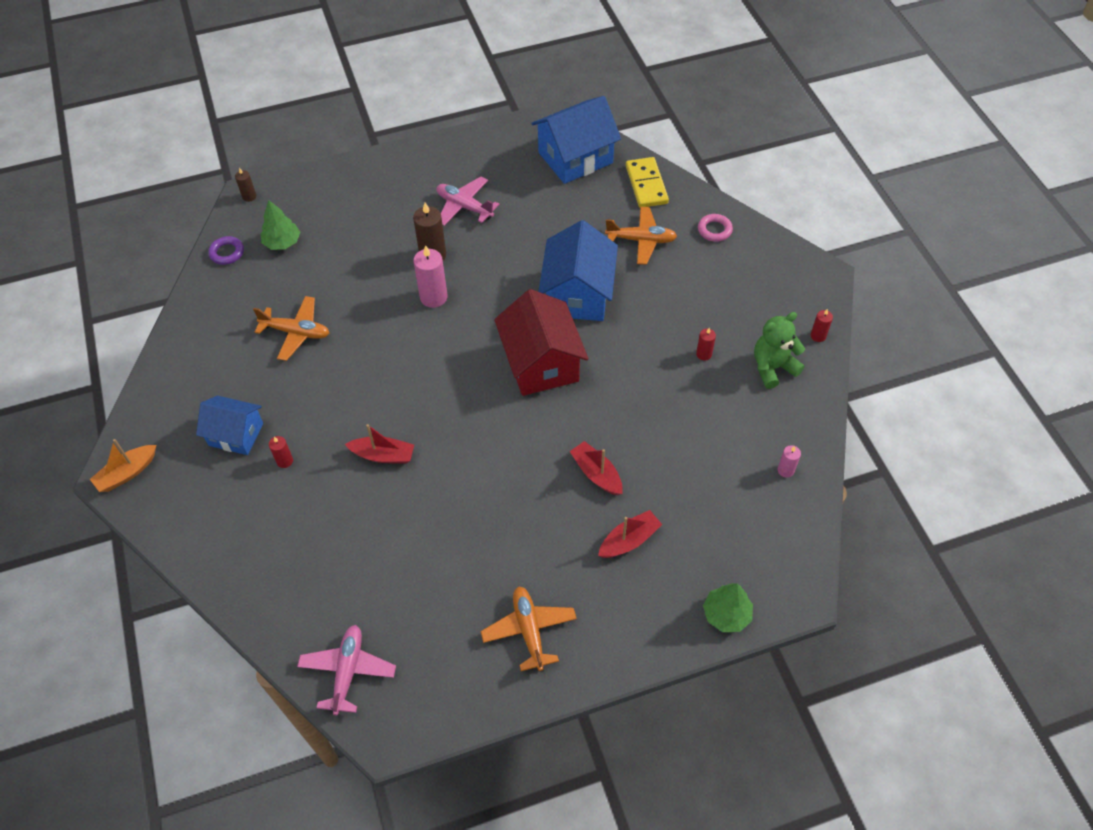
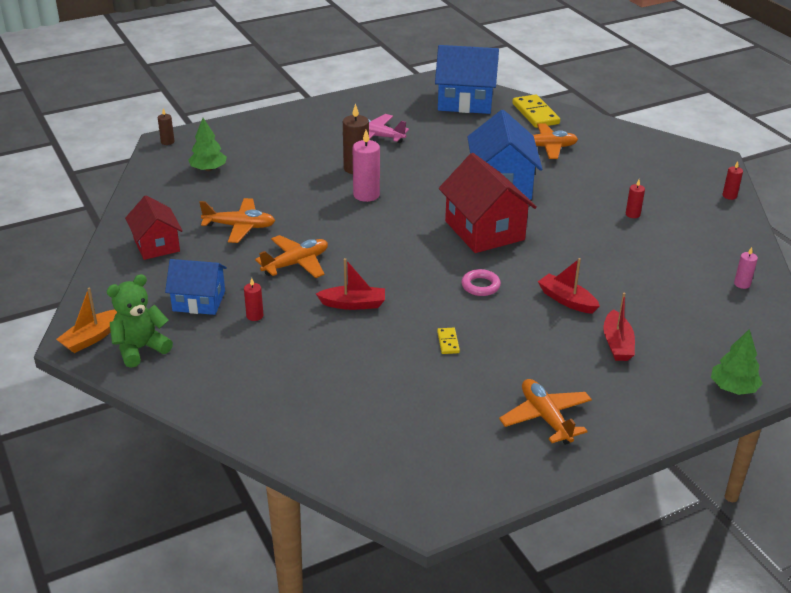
camera: 10 degrees left, 20 degrees down
(210, 351) = (156, 245): none -> red house
(227, 253) = (155, 179): purple ring -> none
(340, 392) = (296, 263): none -> orange plane
(348, 671) = (369, 467): pink plane -> none
(462, 518) = (448, 342): none -> yellow domino
(575, 158) = (465, 101): blue house -> blue house turned 45 degrees clockwise
(629, 540) = (617, 344): red boat -> red boat turned 135 degrees clockwise
(714, 230) = (608, 137): pink ring -> pink ring (480, 286)
(773, 367) = (699, 218): green teddy bear -> green teddy bear (140, 348)

